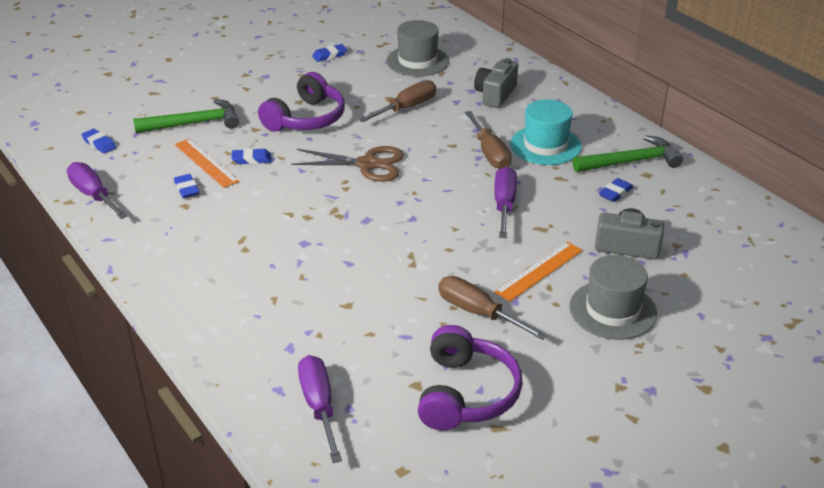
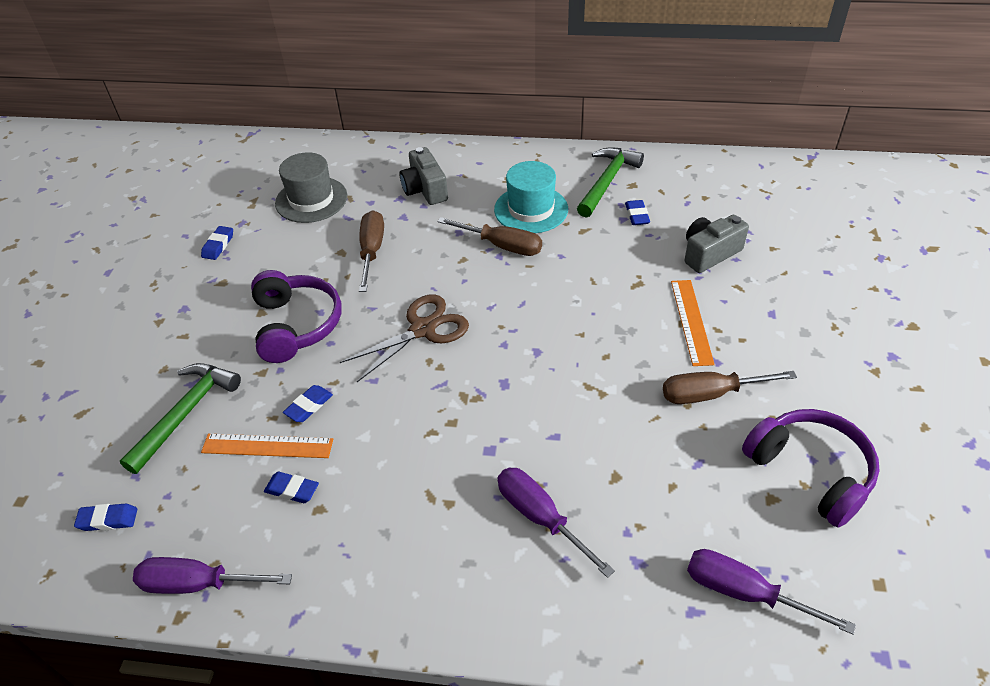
camera: 45 degrees left, 10 degrees up
(504, 205) = (583, 284): purple screwdriver -> purple screwdriver (541, 518)
(612, 310) = (780, 313): grey hat -> none

